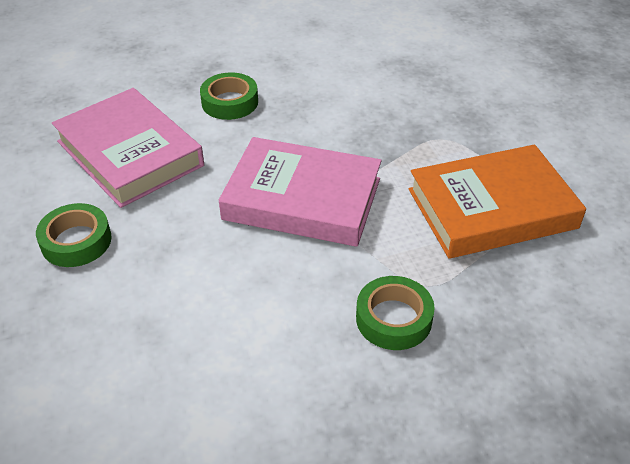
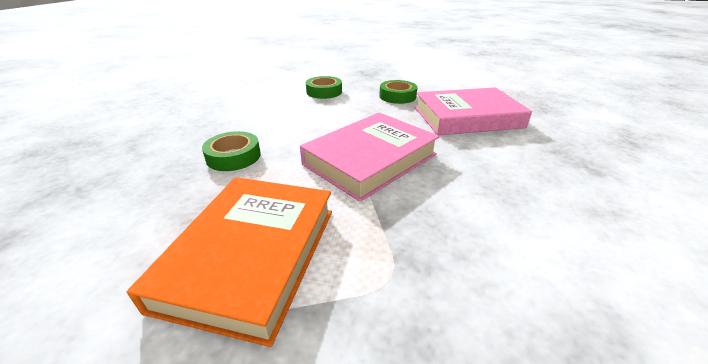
camera: 120 degrees right, 10 degrees down
(230, 102) = (522, 163): green tape -> green tape (324, 92)

